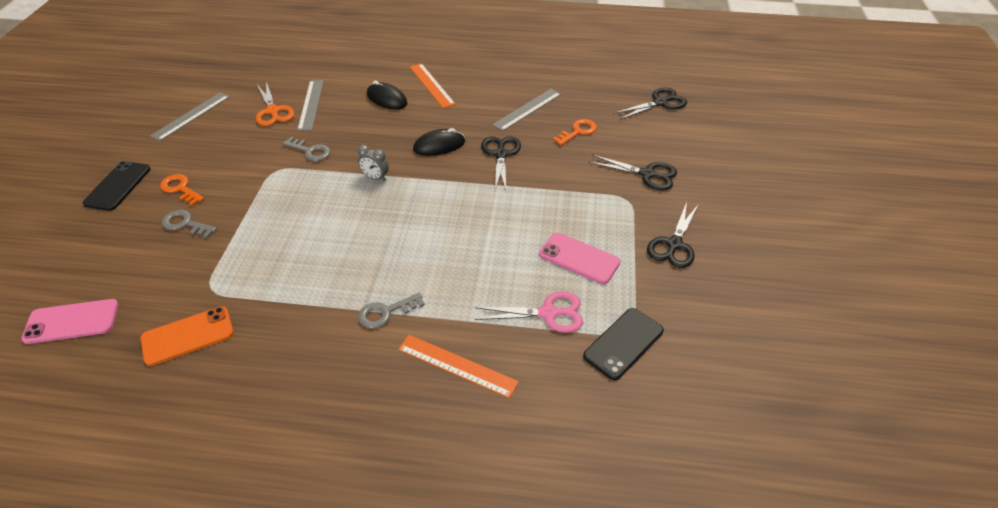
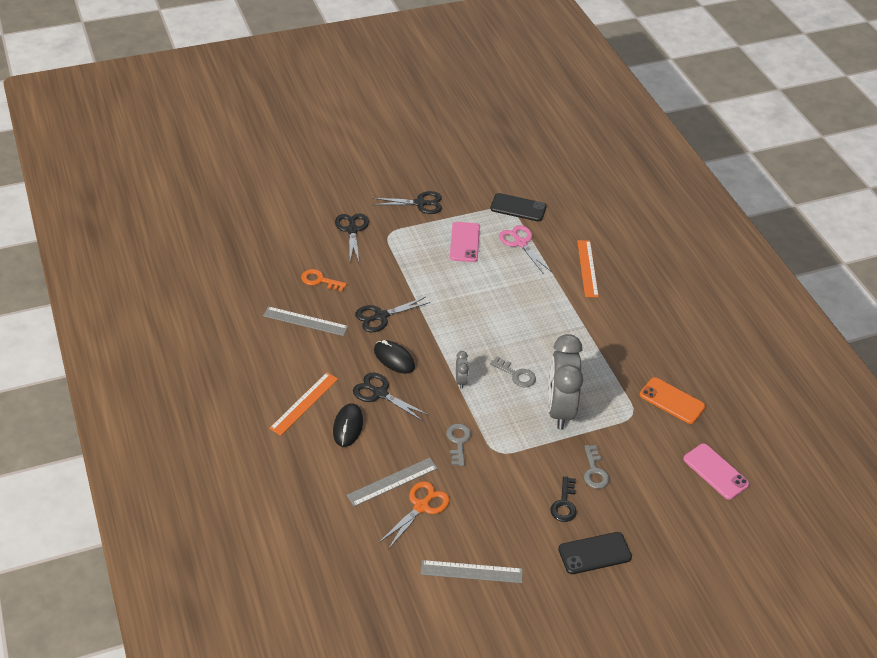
camera: 120 degrees left, 0 degrees up
(180, 189) = (564, 504): orange key -> black key
(276, 232) = (559, 409): none -> grey clock
(386, 312) = (578, 314): grey key -> grey key (516, 375)
(660, 103) = (246, 242): black scissors -> black scissors (380, 393)

